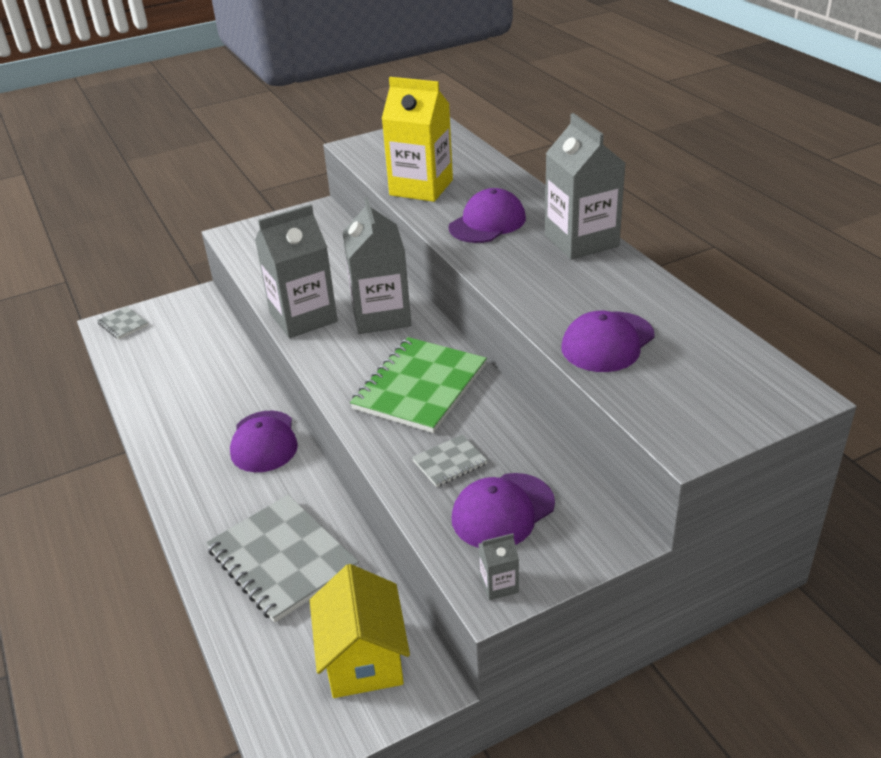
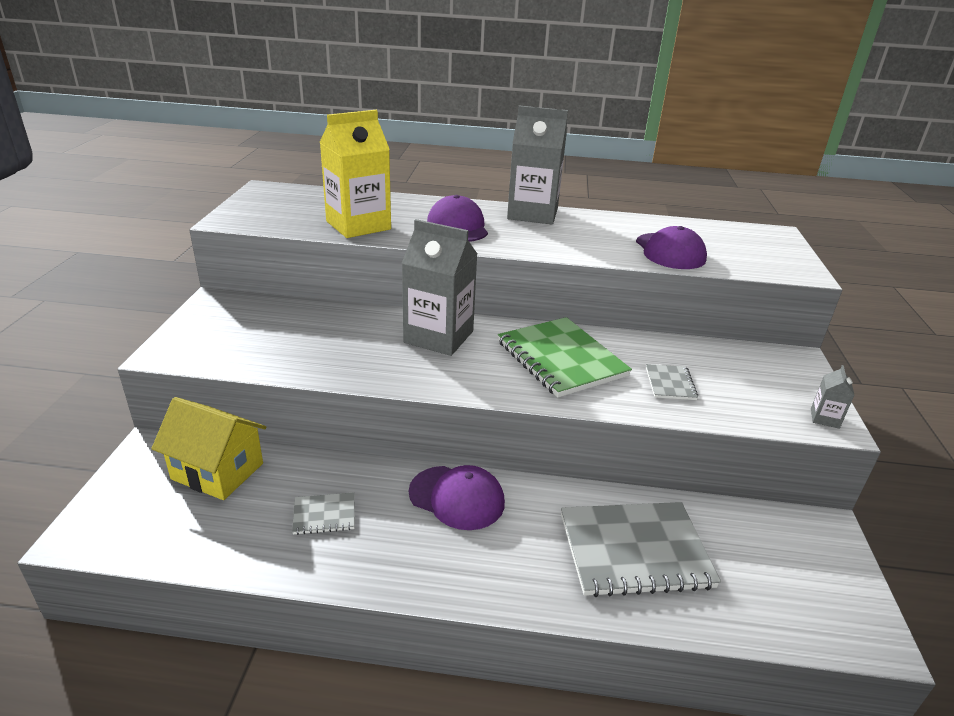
camera: 60 degrees left, 5 degrees down
(123, 324) = (101, 522): grey notebook -> grey notebook (324, 515)
(303, 317) = (384, 371): grey carton -> none
(363, 658) = (785, 550): yellow house -> yellow house (217, 471)
(502, 511) = (744, 386): purple cap -> none

